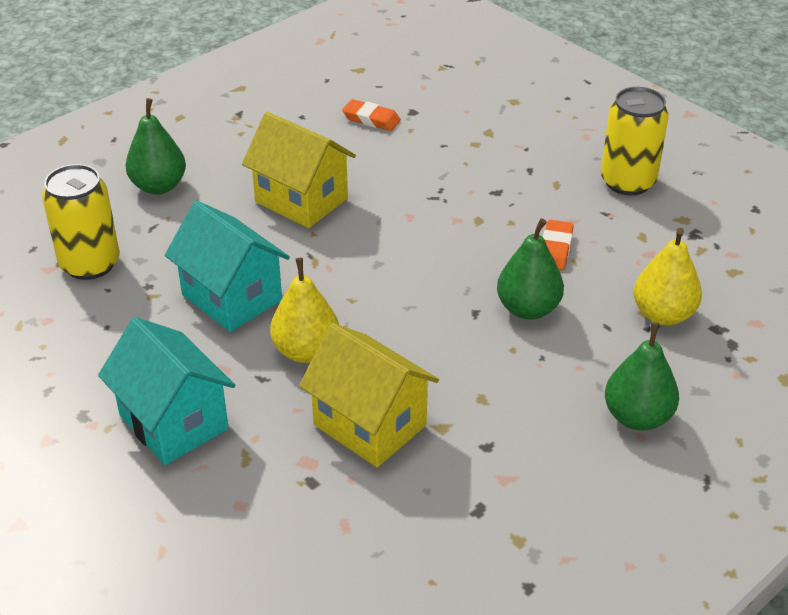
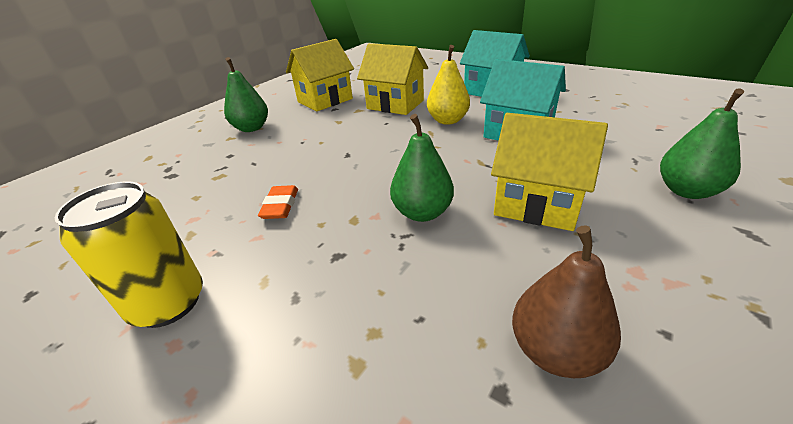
camera: 170 degrees right, 5 degrees down
(90, 264) = (638, 132): yellow can -> none
(371, 119) = (555, 351): orange eraser -> brown pear
(505, 485) = (325, 100): none -> yellow house
(528, 309) = (309, 162): green pear -> green pear (422, 213)
(663, 314) = (208, 175): yellow pear -> none

